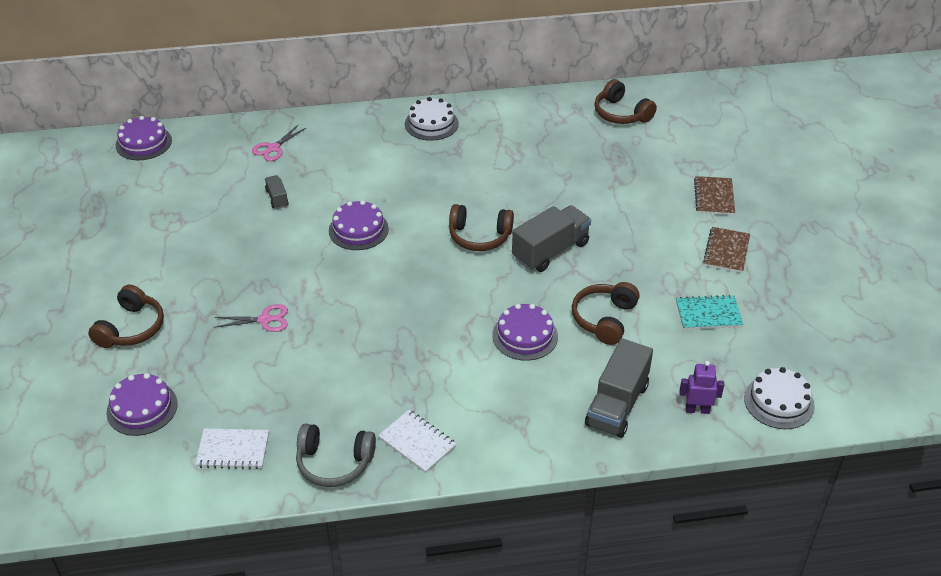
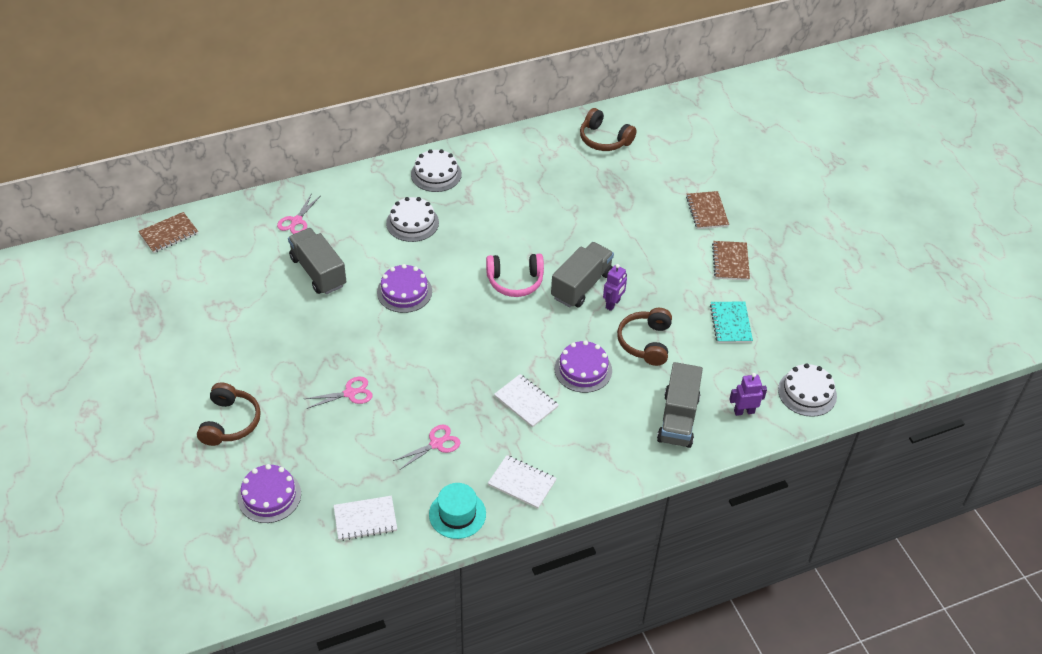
camera: 15 degrees left, 5 degrees up
(143, 143) = (169, 234): purple cake -> brown notebook
(277, 198) = (318, 272): grey truck -> grey truck, size x2.03
(334, 463) = (457, 514): grey headphones -> turquoise hat
(337, 386) = (436, 444): none -> pink scissors
(390, 165) = (412, 223): none -> white cake
(450, 359) = (526, 402): none -> white notebook
(479, 236) = (515, 281): brown headphones -> pink headphones
(580, 274) = (613, 304): none -> purple robot
(708, 314) = (730, 323): turquoise notebook -> turquoise notebook turned 75 degrees counterclockwise

